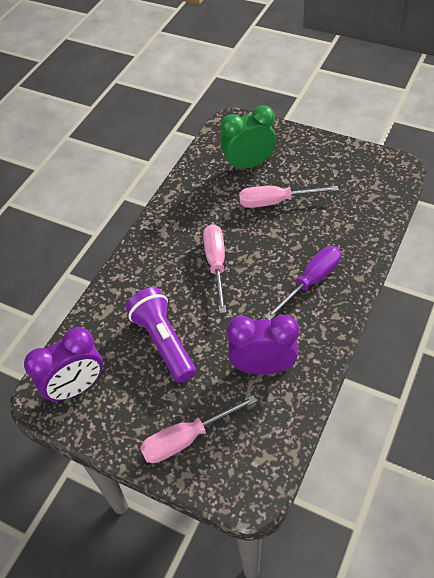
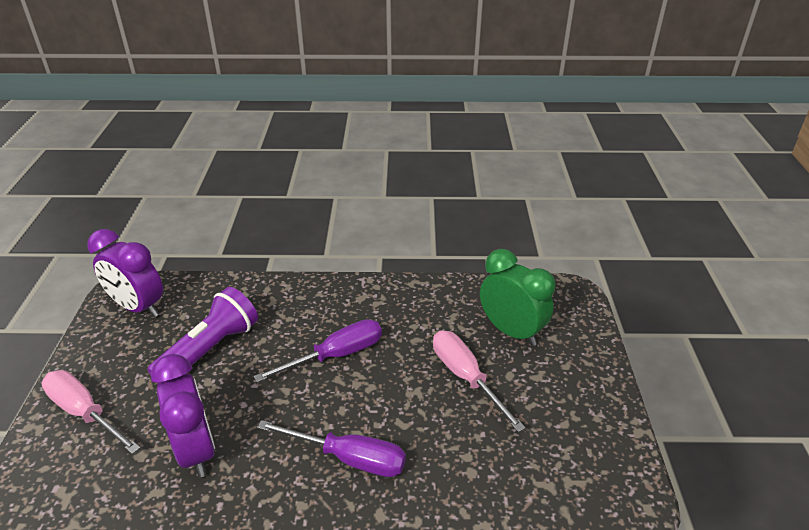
camera: 60 degrees right, 15 degrees down
(216, 264) = (336, 355): pink screwdriver -> purple screwdriver

